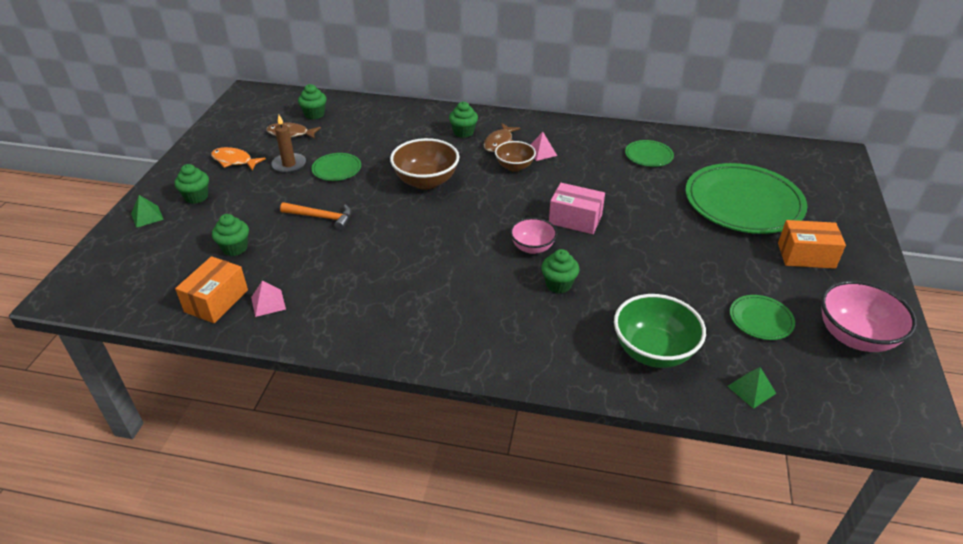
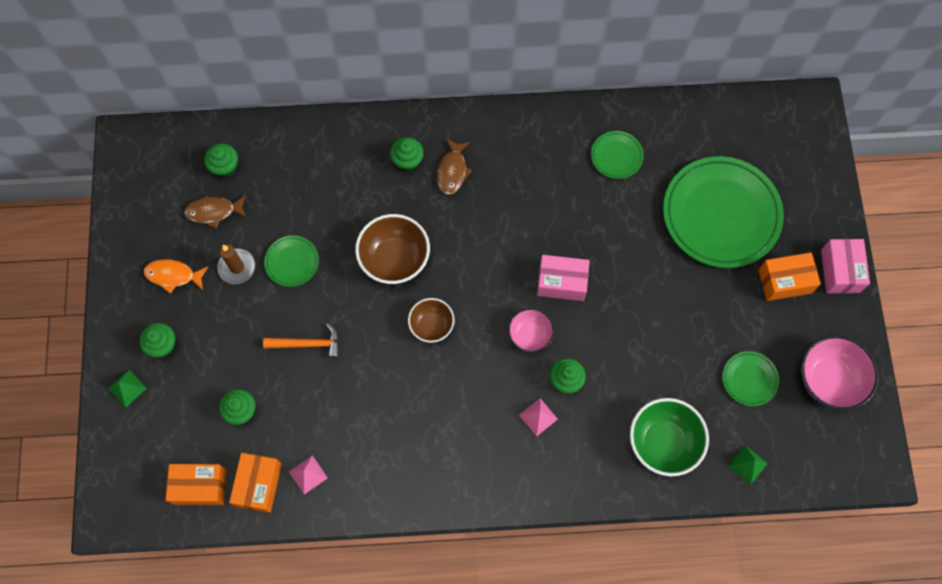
camera: 15 degrees left, 30 degrees up
(161, 291) = (200, 486): none -> orange box
(514, 167) = (480, 211): brown bowl -> brown bowl (431, 325)
(541, 152) = (502, 177): pink pyramid -> pink pyramid (538, 417)
(867, 258) = (840, 271): none -> pink box

